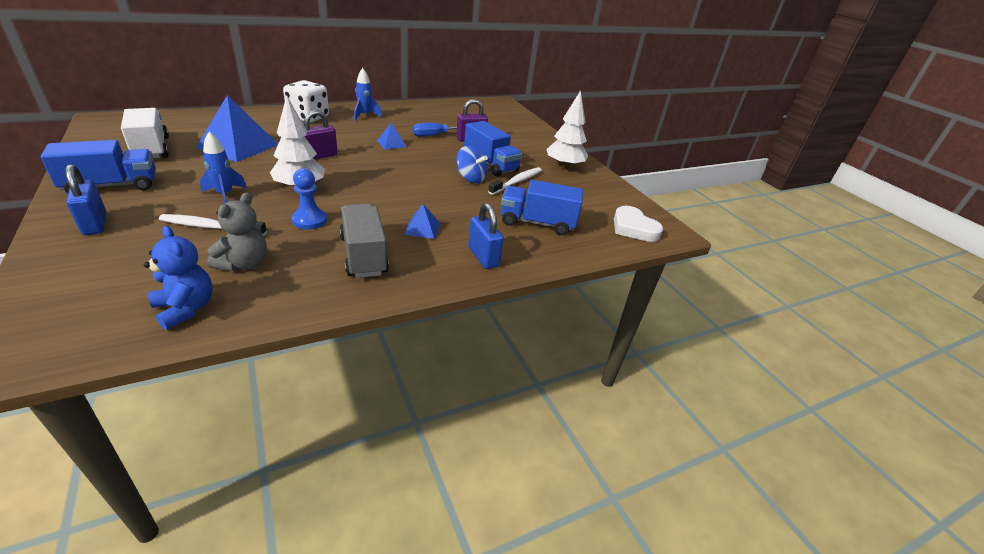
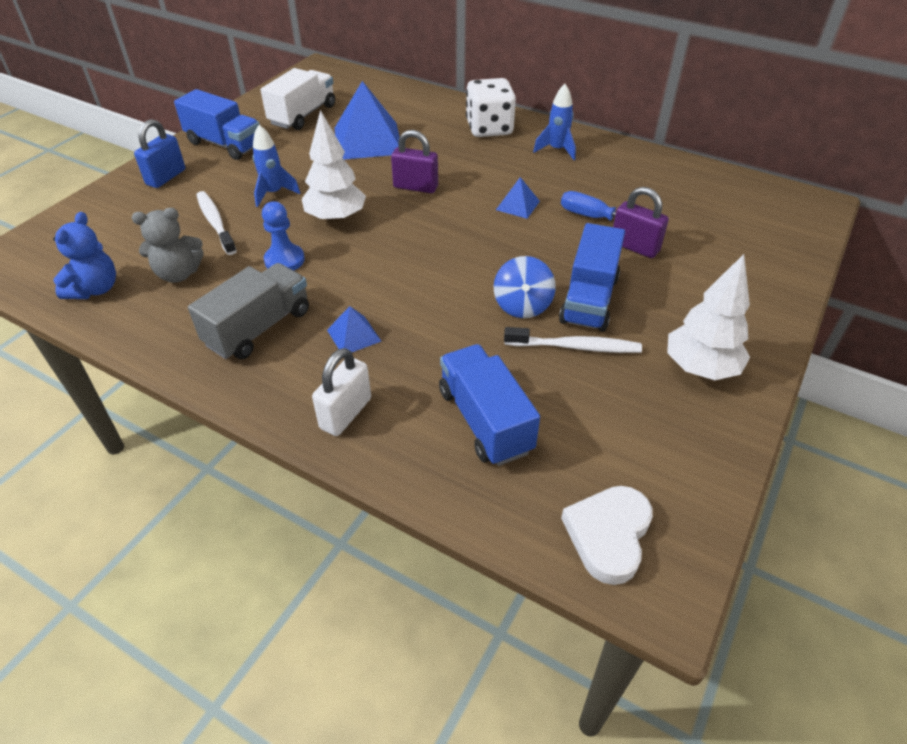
camera: 60 degrees right, 10 degrees up
(483, 257) = (346, 413): blue padlock -> white padlock

